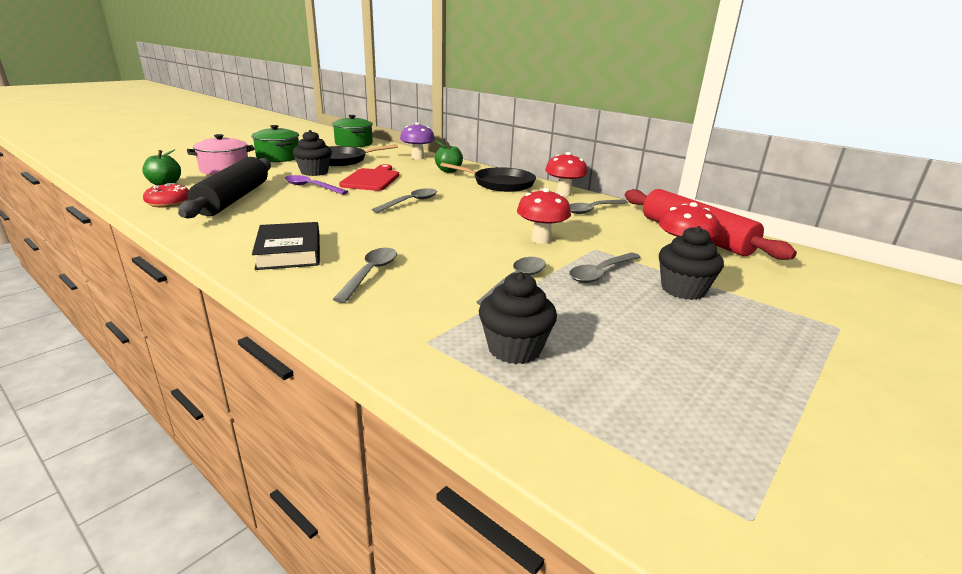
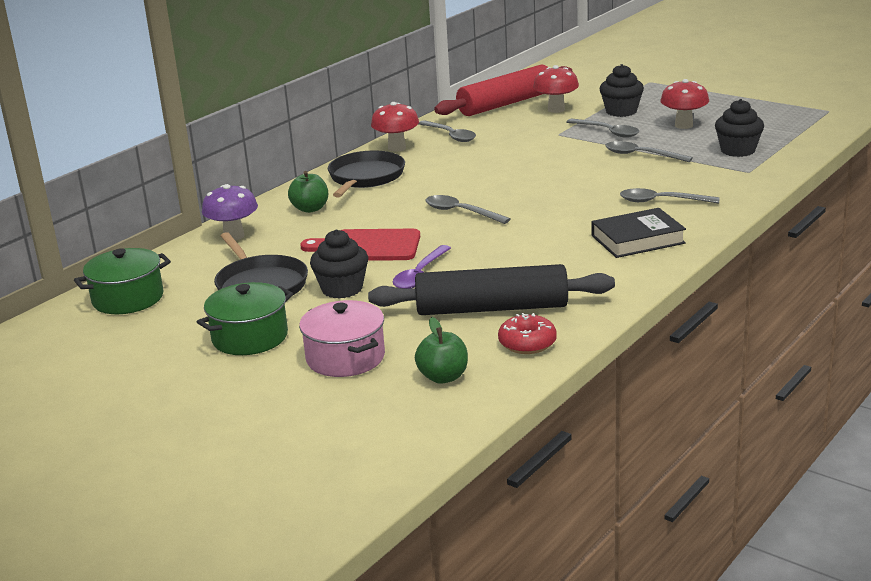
camera: 90 degrees left, 0 degrees up
(541, 240) = (547, 152): red mushroom -> red mushroom (683, 125)

